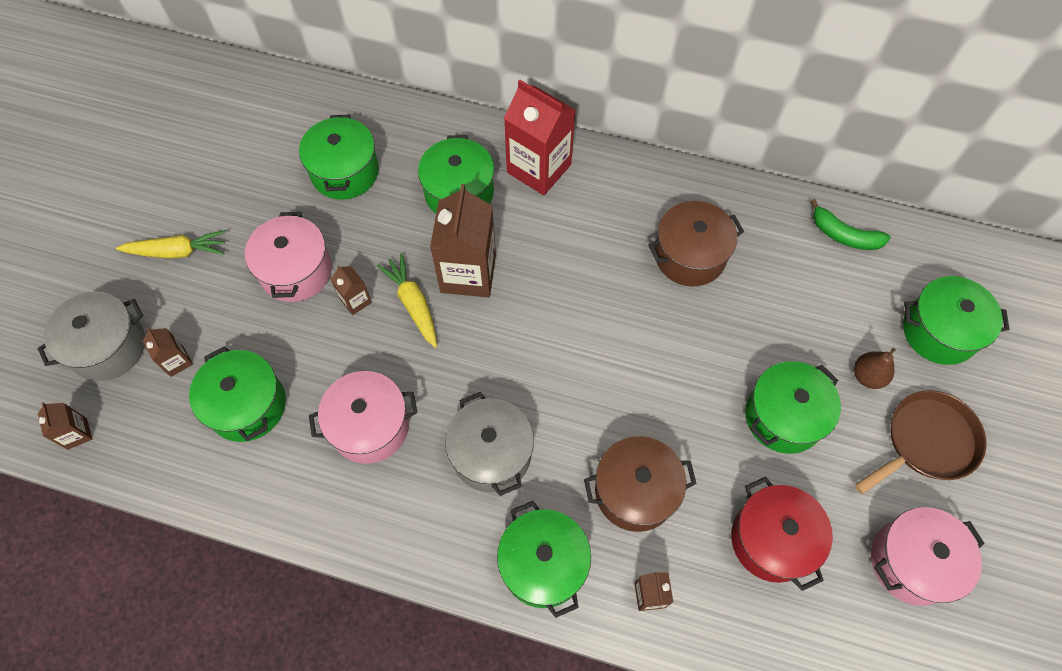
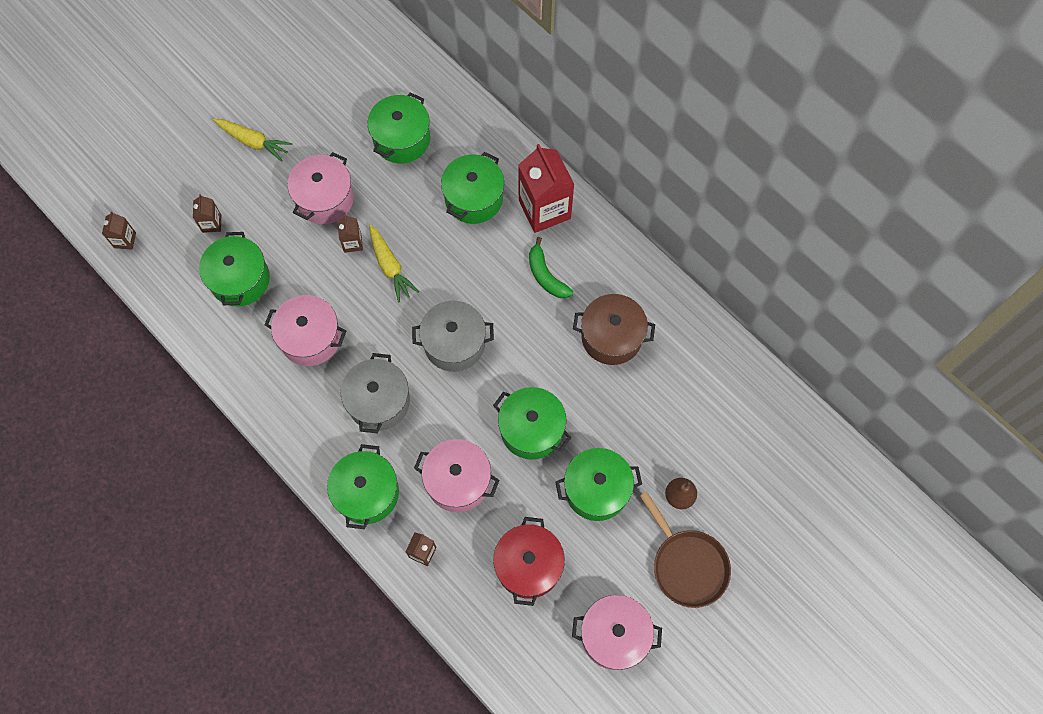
camera: 30 degrees right, 5 degrees up
(108, 347) = (173, 189): grey pot -> grey pot (454, 343)
(413, 304) = (390, 266): yellow carrot -> yellow carrot turned 150 degrees clockwise
(468, 273) = (442, 264): brown carton -> none
(635, 491) = (458, 481): brown pot -> pink pot
(844, 235) = (741, 384): green banana -> green banana (546, 275)
(926, 442) = (687, 565): brown pan -> brown pan turned 60 degrees clockwise
(939, 331) = (759, 494): green pot -> green pot (531, 429)

